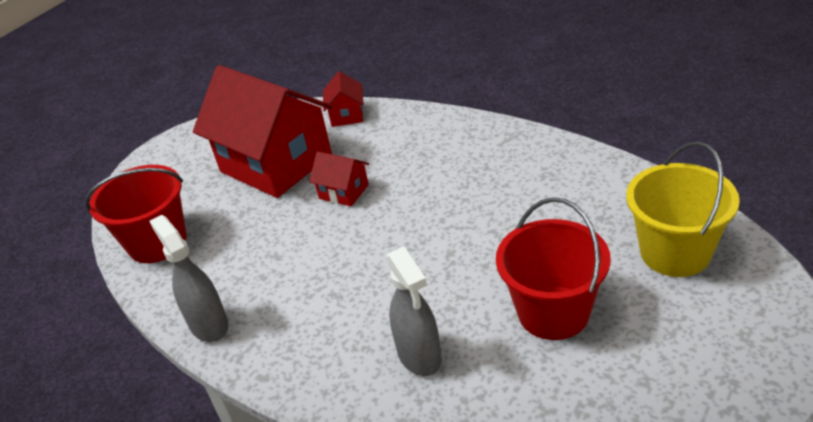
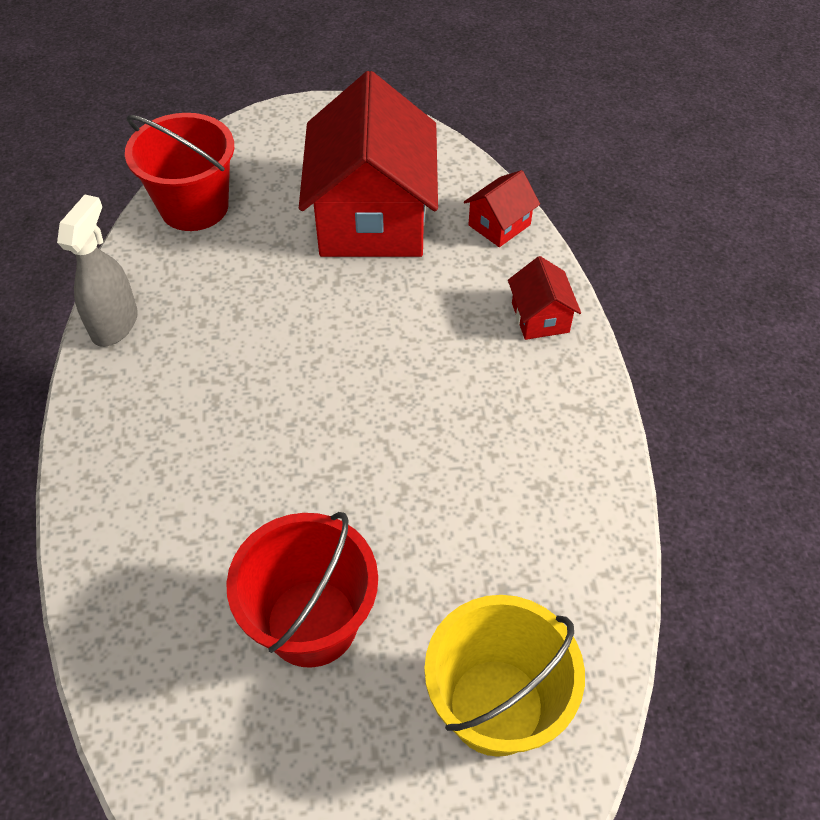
camera: 45 degrees right, 15 degrees up
(343, 192) = (370, 307): red house -> red house (540, 317)
(419, 356) = (175, 528): grey spray bottle -> none

